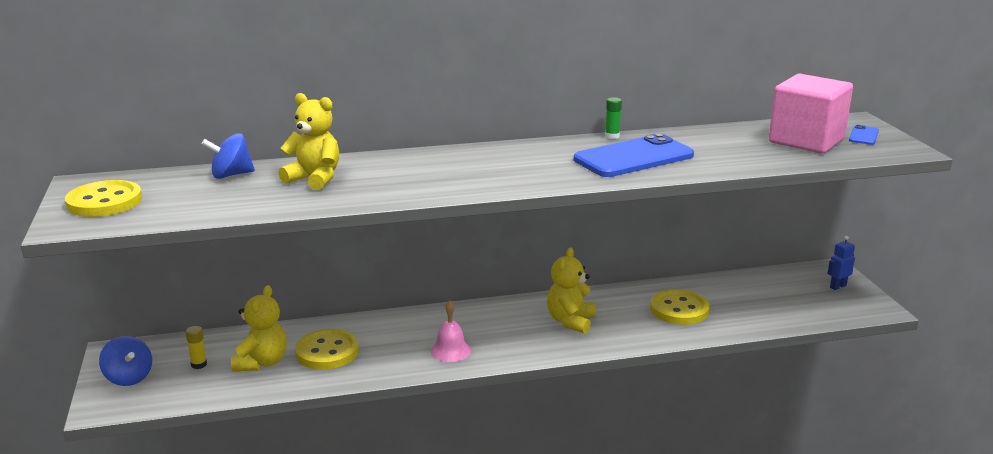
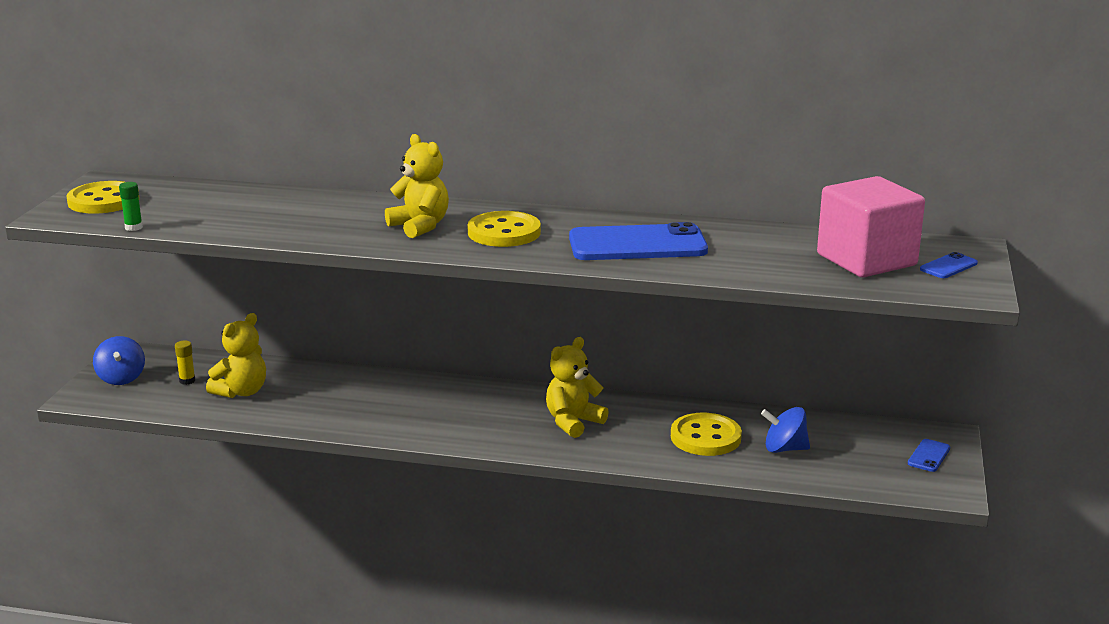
camera: 25 degrees right, 0 degrees up
(231, 175) = (232, 194): blue spinning top -> blue spinning top (784, 449)
(314, 179) = (299, 211): yellow teddy bear -> yellow teddy bear (420, 226)
(327, 352) = (307, 396): yellow button -> yellow button (504, 232)
(450, 350) = (423, 422): pink bell -> none
(612, 136) = (648, 218): green glue stick -> green glue stick (133, 227)
(837, 286) = (929, 456): blue robot -> blue phone

